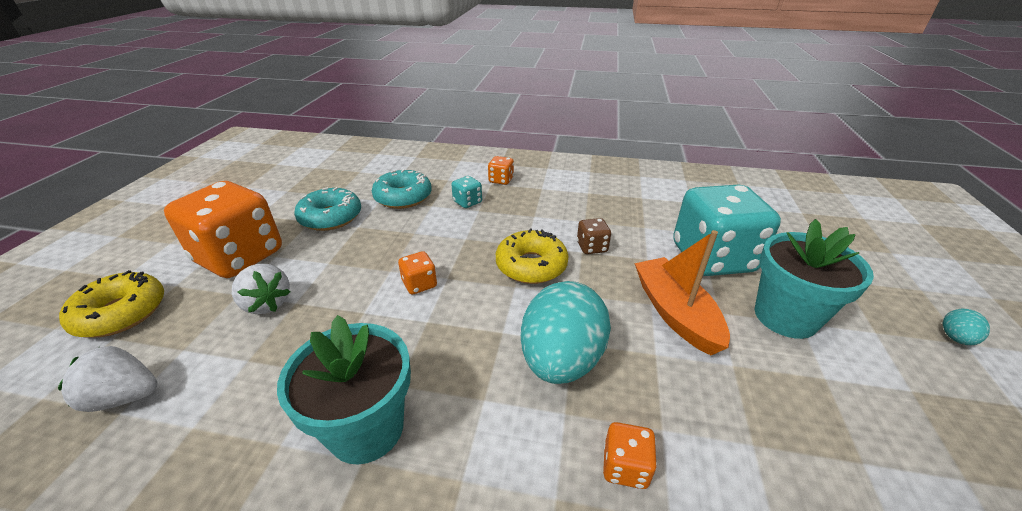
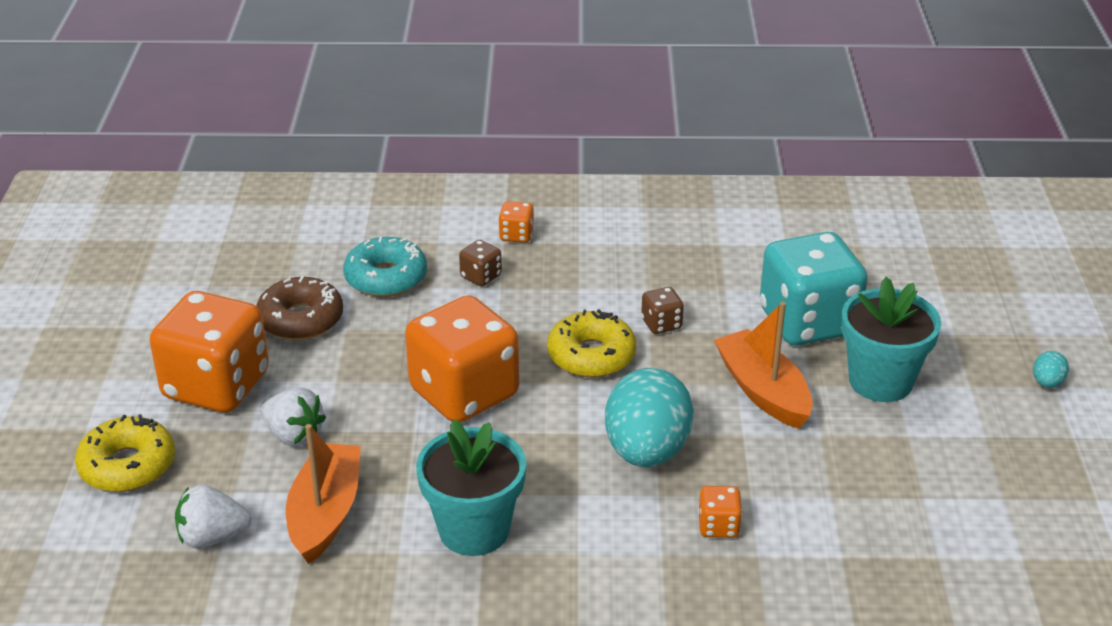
camera: 10 degrees left, 0 degrees up
(240, 385) = (325, 513): none -> orange boat
(331, 217) = (301, 319): turquoise donut -> brown donut
(419, 284) = (464, 393): orange dice -> orange dice, size x2.42
(467, 202) = (481, 276): turquoise dice -> brown dice

